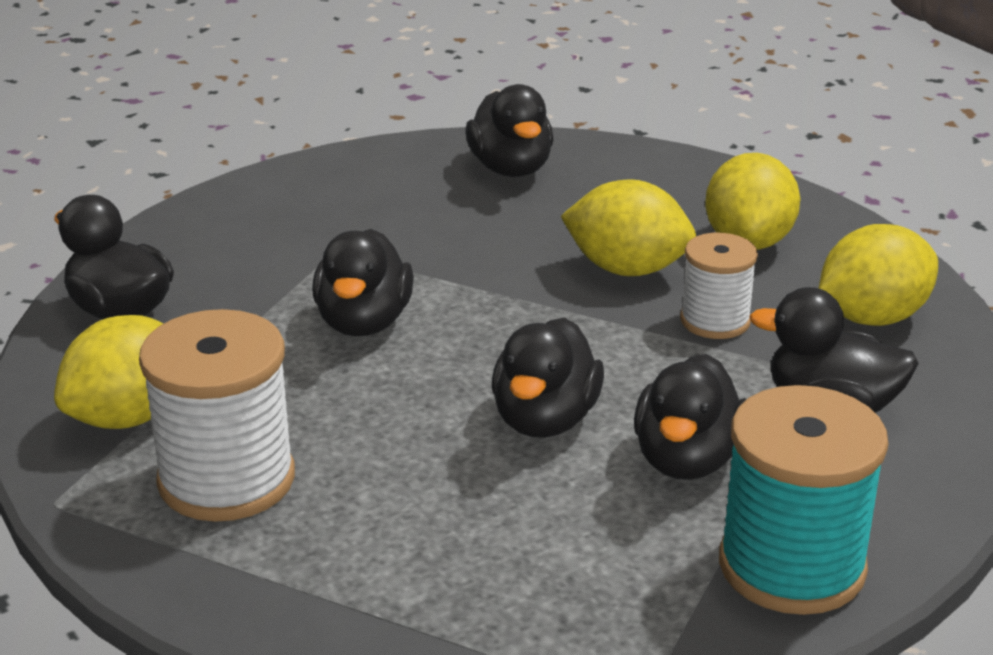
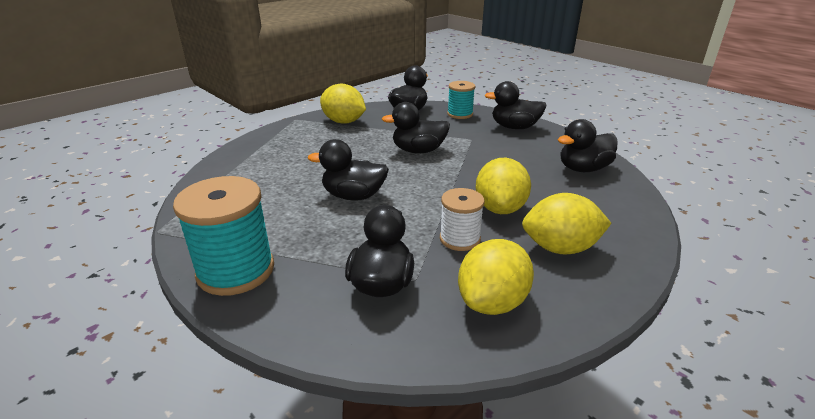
camera: 80 degrees right, 0 degrees up
(186, 245) = (460, 114): none -> turquoise spool
(226, 479) = (308, 140): white spool -> none
(687, 460) = (325, 235): black duck -> black duck (514, 127)
(872, 317) = (492, 302): yellow lemon -> yellow lemon turned 75 degrees clockwise

